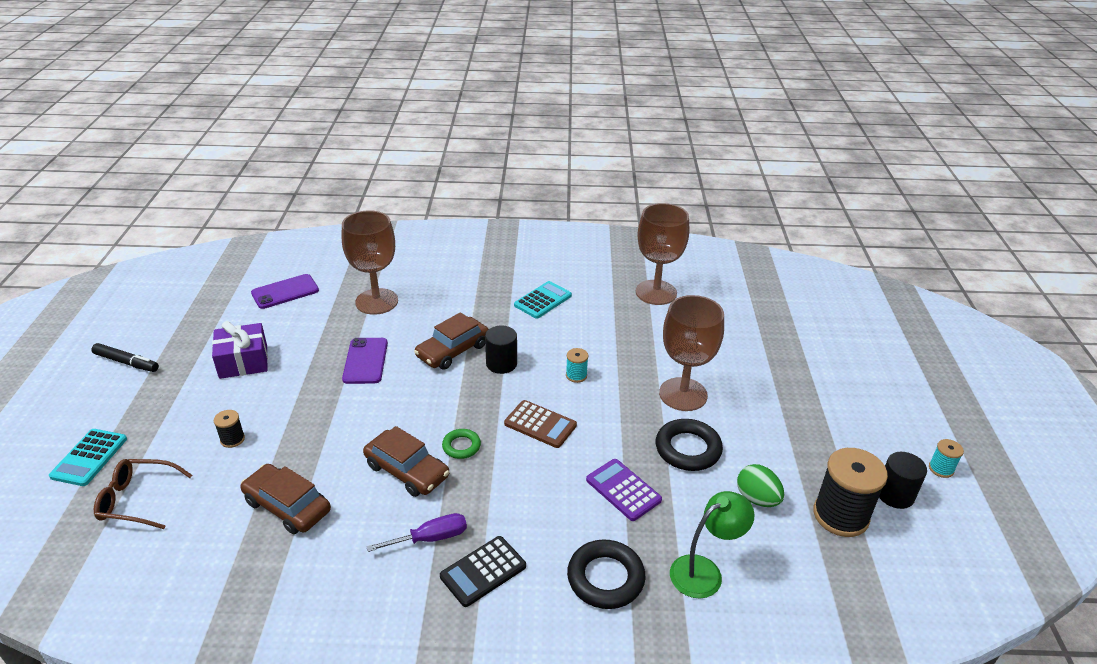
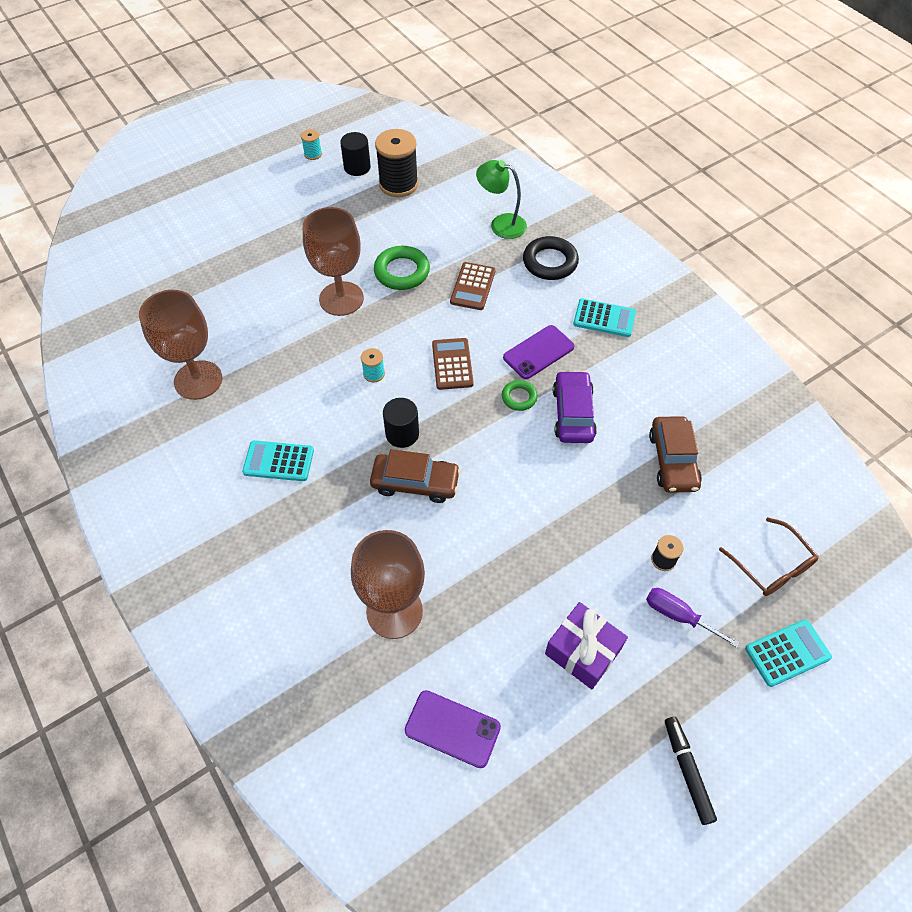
camera: 125 degrees left, 20 degrees up
(365, 361) = (488, 542): purple phone -> purple phone (538, 352)
(407, 471) = (573, 413): brown car -> purple car
(430, 538) = (610, 359): purple screwdriver -> purple screwdriver (678, 616)
(483, 571) = (604, 318): black calculator -> turquoise calculator
(623, 490) = (473, 286): purple calculator -> brown calculator
(688, 449) = (402, 272): black ring -> green ring
(757, 499) = (418, 223): green egg -> none

